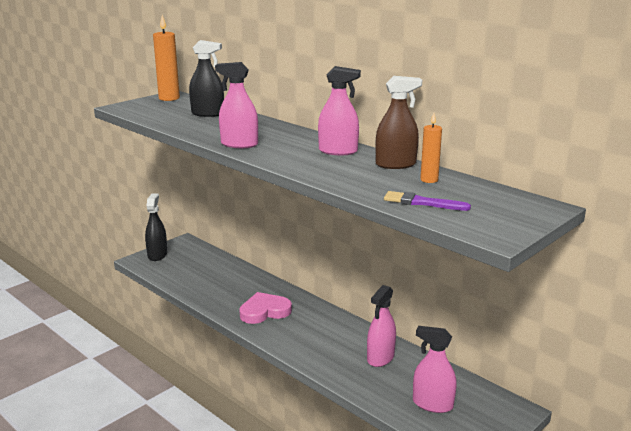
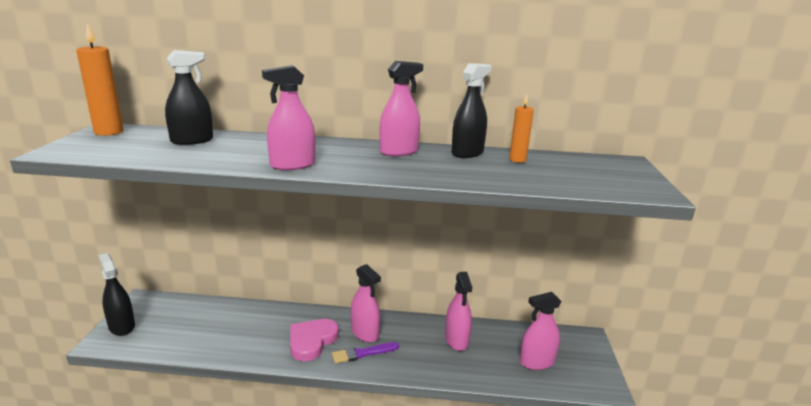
camera: 40 degrees left, 0 degrees up
(310, 322) = (365, 333): none -> pink spray bottle
(395, 164) = (467, 153): brown spray bottle -> black spray bottle
(422, 202) = (555, 180): purple brush -> purple brush (362, 353)

